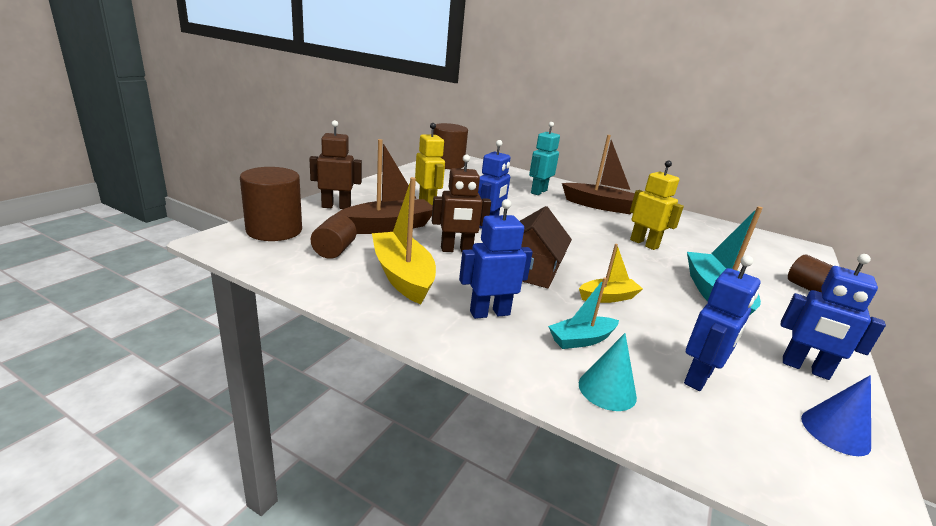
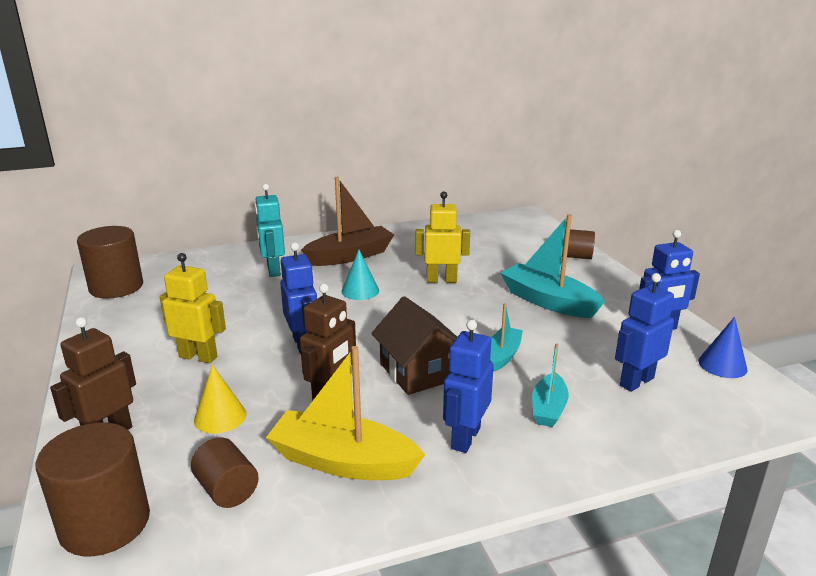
camera: 45 degrees left, 0 degrees up
(388, 227) = (220, 417): brown boat -> yellow cone
(607, 390) = (619, 436): turquoise cone -> turquoise cone (360, 291)
(608, 297) = (503, 355): yellow boat -> turquoise boat
(699, 378) = (636, 381): blue robot -> blue robot turned 120 degrees counterclockwise

